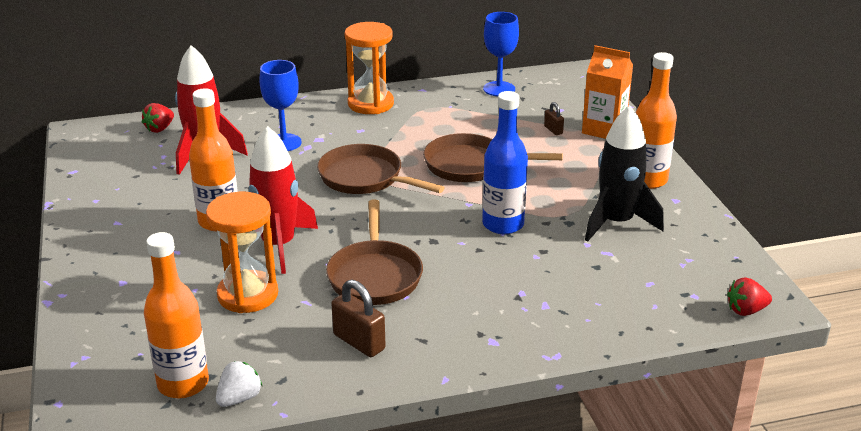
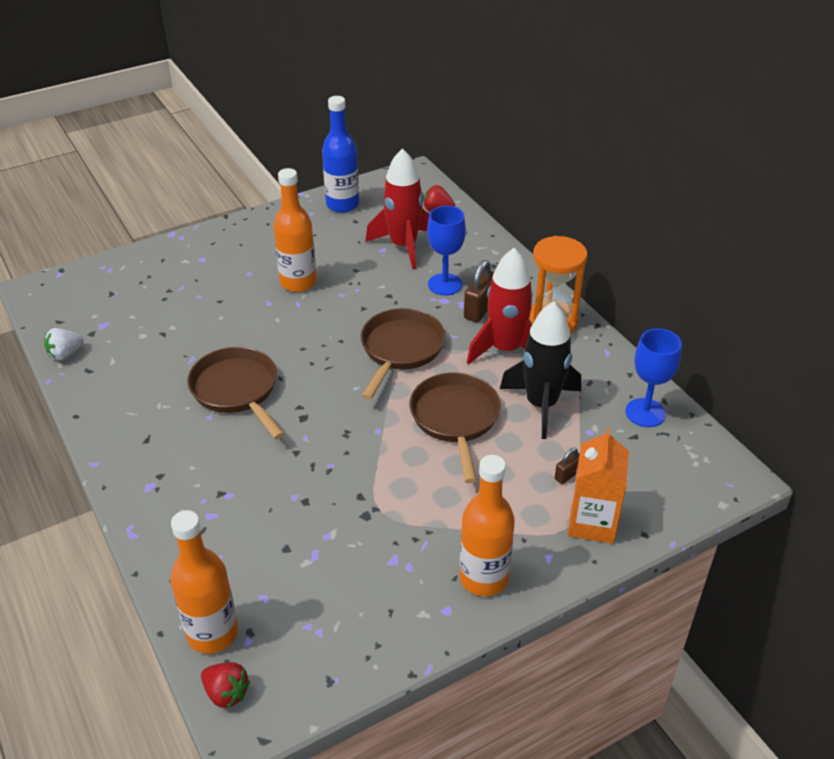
camera: 75 degrees right, 10 degrees up
(183, 384) = (81, 322): orange bottle -> orange bottle (212, 633)
(239, 398) = (65, 354): white strawberry -> white strawberry turned 120 degrees clockwise
(248, 295) = (196, 325): orange hourglass -> none
(278, 245) = (270, 324): red rocket -> red rocket (506, 349)
(359, 342) = (139, 401): brown padlock -> brown padlock (480, 309)
(375, 275) = (237, 390): brown pan -> brown pan turned 75 degrees clockwise
(503, 224) = (346, 462): blue bottle -> blue bottle (342, 204)
(616, 223) = (377, 557): black rocket -> black rocket (541, 405)
(746, 310) = (226, 693): red strawberry -> red strawberry turned 150 degrees clockwise

